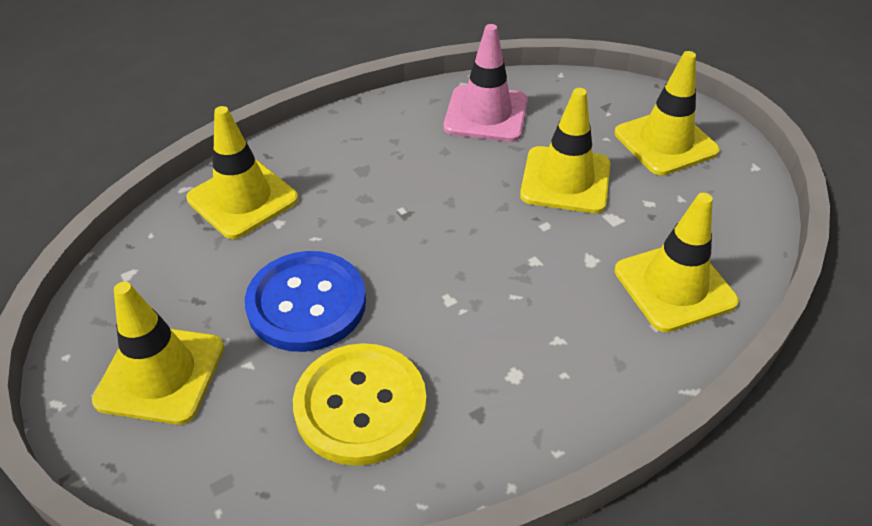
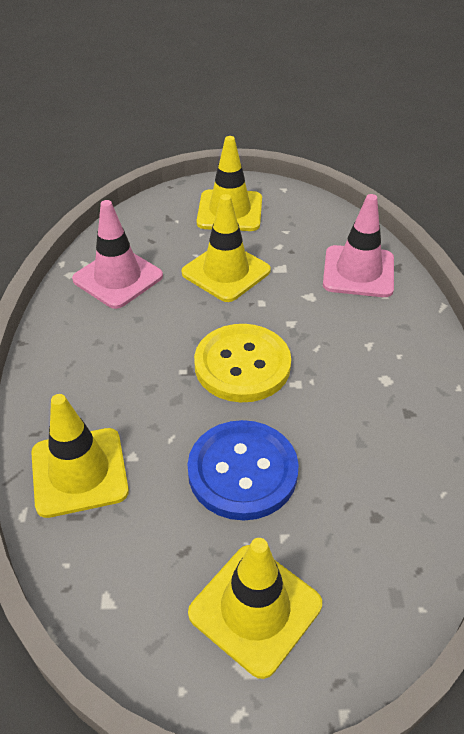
camera: 60 degrees left, 0 degrees up
(360, 405) = (367, 476): yellow button -> yellow button (242, 365)
(674, 286) = (358, 272): yellow traffic cone -> pink traffic cone

